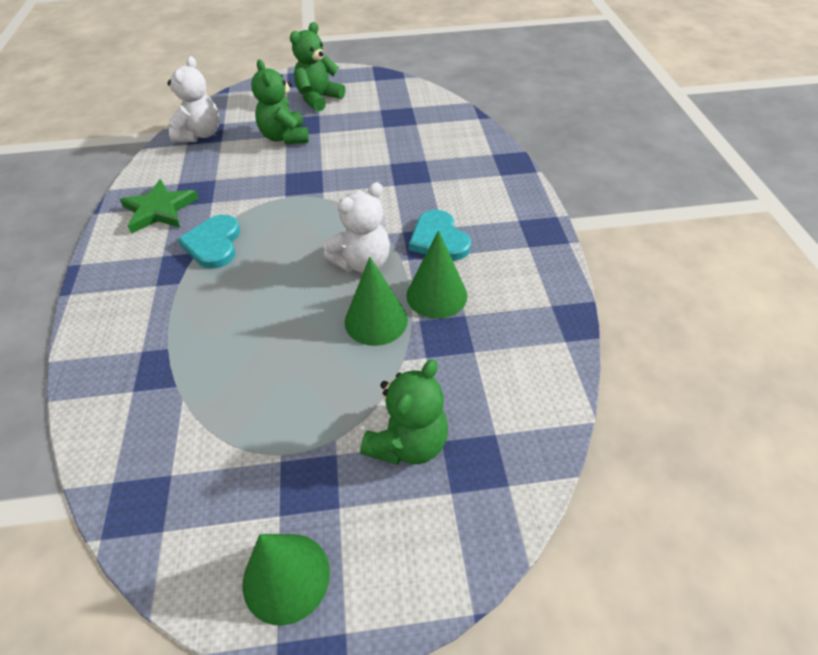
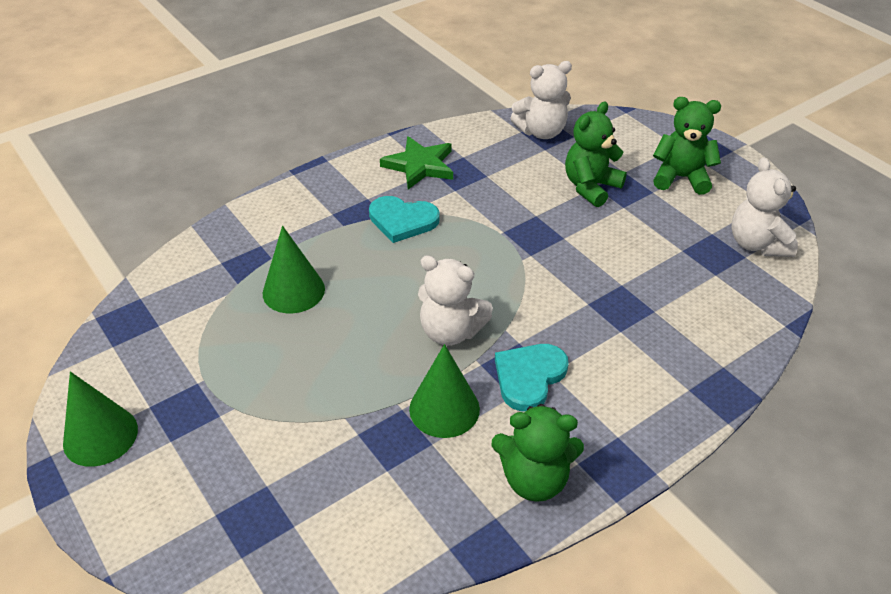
camera: 60 degrees right, 5 degrees down
(214, 244) = (402, 220): turquoise heart -> turquoise heart turned 135 degrees counterclockwise
(376, 320) = (380, 376): green cone -> green cone (293, 291)
(406, 98) = (757, 244): none -> white teddy bear
(408, 443) = (252, 461): green teddy bear -> green teddy bear (534, 479)

